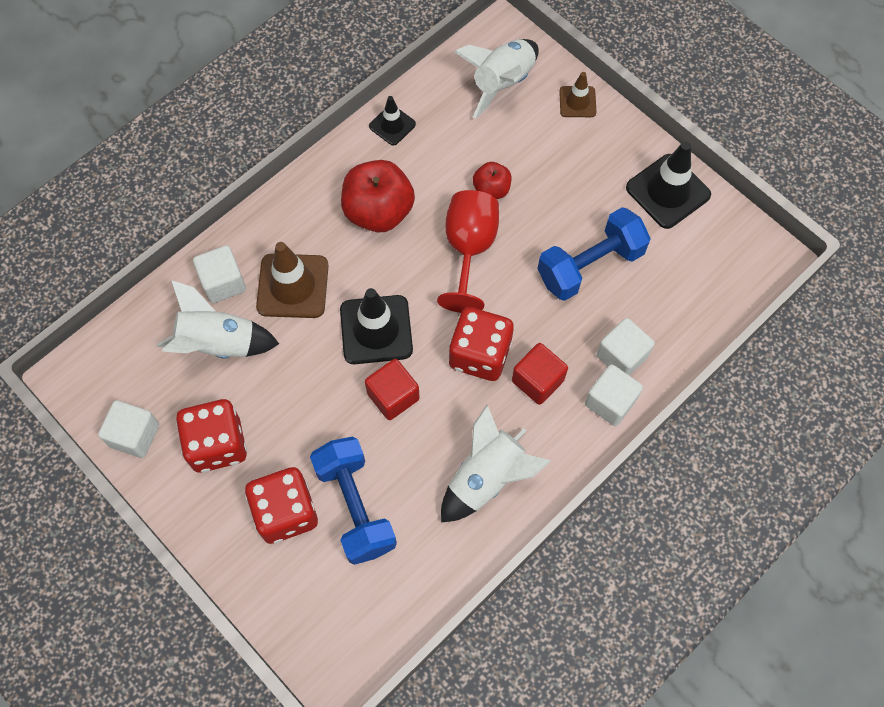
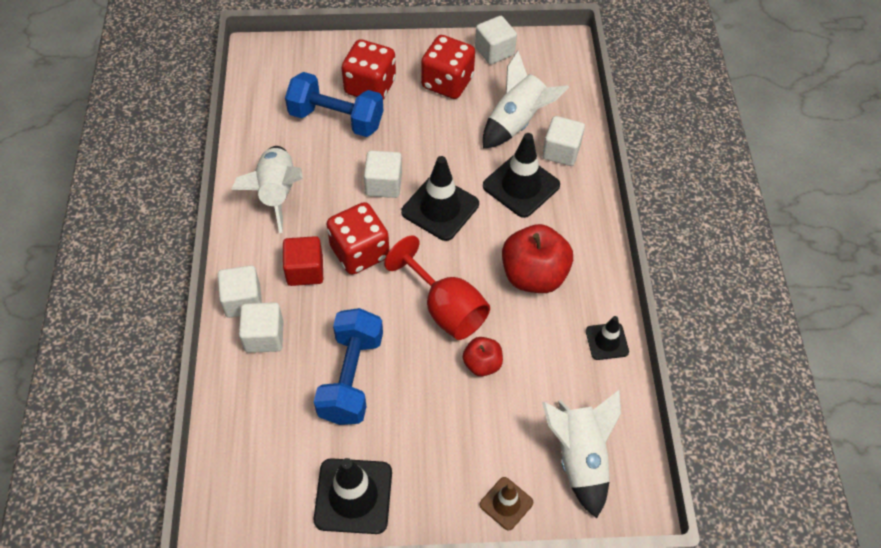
camera: 130 degrees right, 10 degrees down
(293, 286) = (521, 185): brown traffic cone -> black traffic cone
(393, 396) = (383, 184): red cube -> white cube

